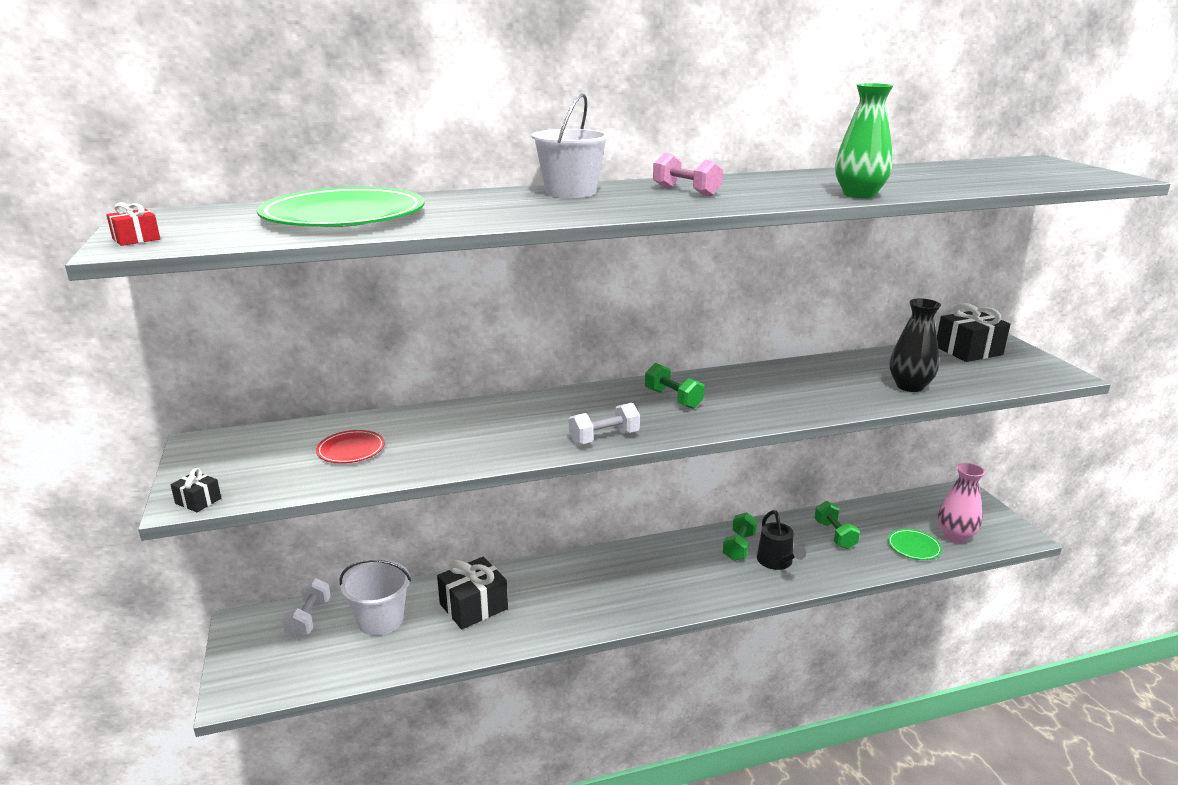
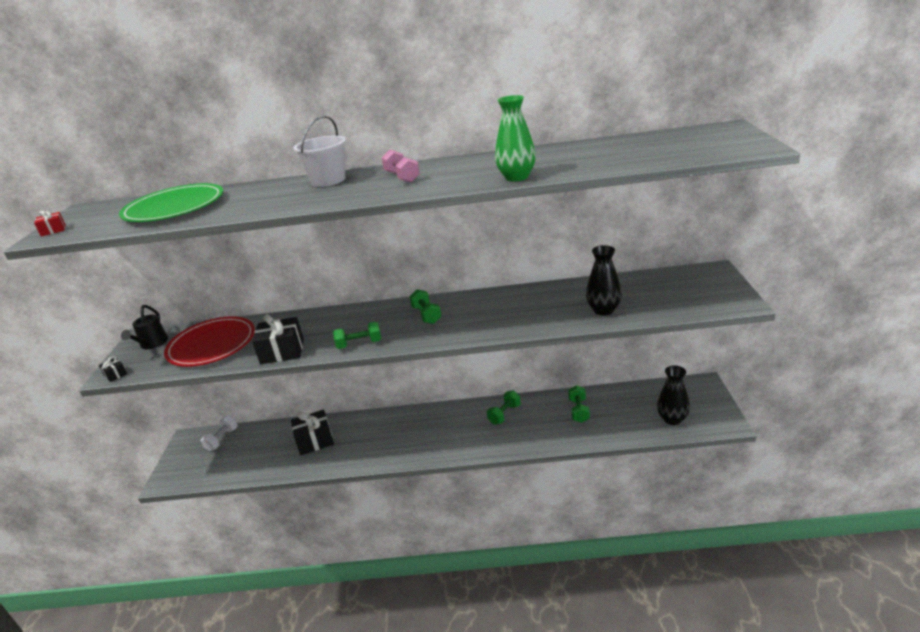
camera: 20 degrees right, 5 degrees up
(351, 450) = (212, 345): red plate -> red plate, size x2.15
(380, 620) = (259, 444): white bucket -> none
(604, 438) = (359, 344): white dumbbell -> green dumbbell
(776, 562) = (524, 428): black watering can -> black watering can (152, 344)
(914, 546) = (633, 425): green plate -> none
(955, 536) = (672, 419): pink vase -> black vase
(968, 351) = (680, 278): black gift -> black gift (282, 351)

